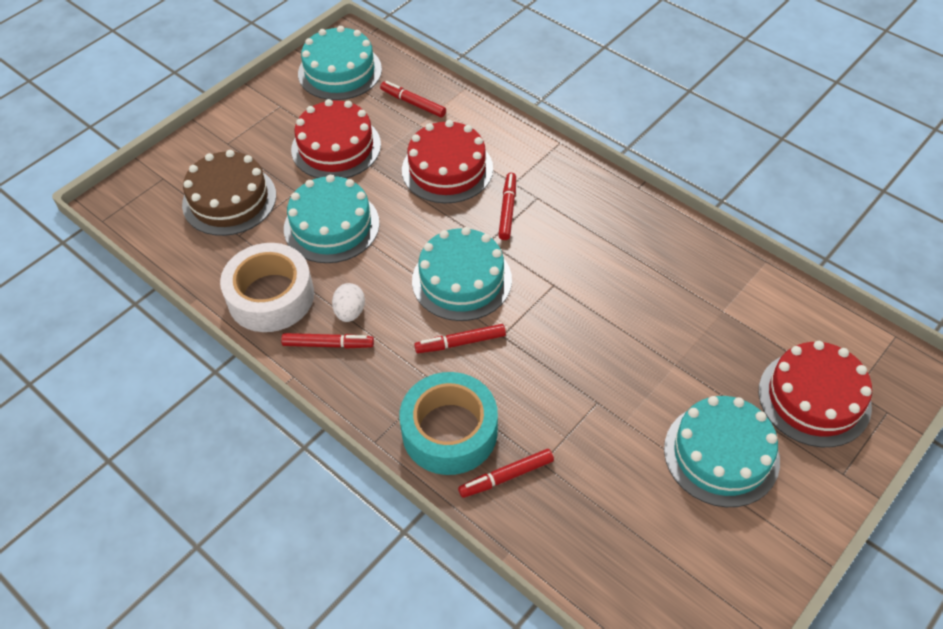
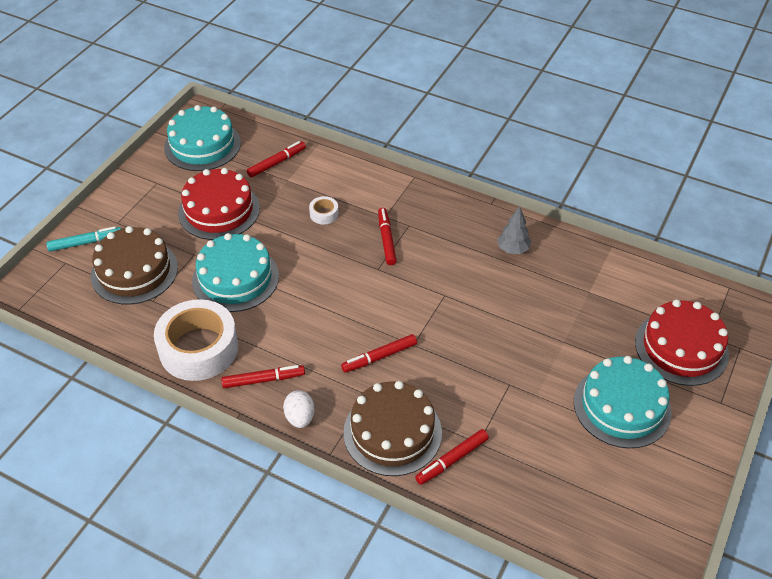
camera: 15 degrees left, 5 degrees down
(189, 160) = (86, 243): none -> turquoise marker
(350, 312) = (274, 349): white egg -> white egg (300, 417)
(413, 103) = (277, 163): red marker -> red marker turned 120 degrees clockwise
(447, 169) = (324, 214): red cake -> white tape
(449, 431) = (392, 432): turquoise tape -> brown cake
(461, 280) = (365, 304): turquoise cake -> none
(648, 245) = (513, 249): none -> grey tree

